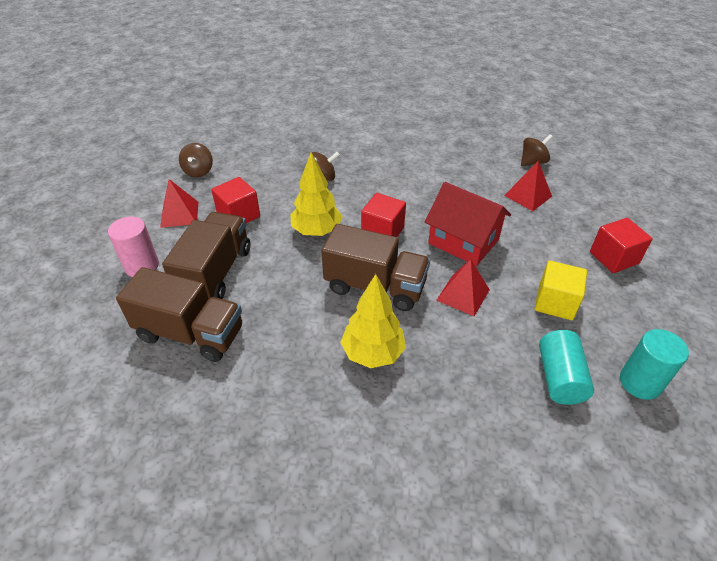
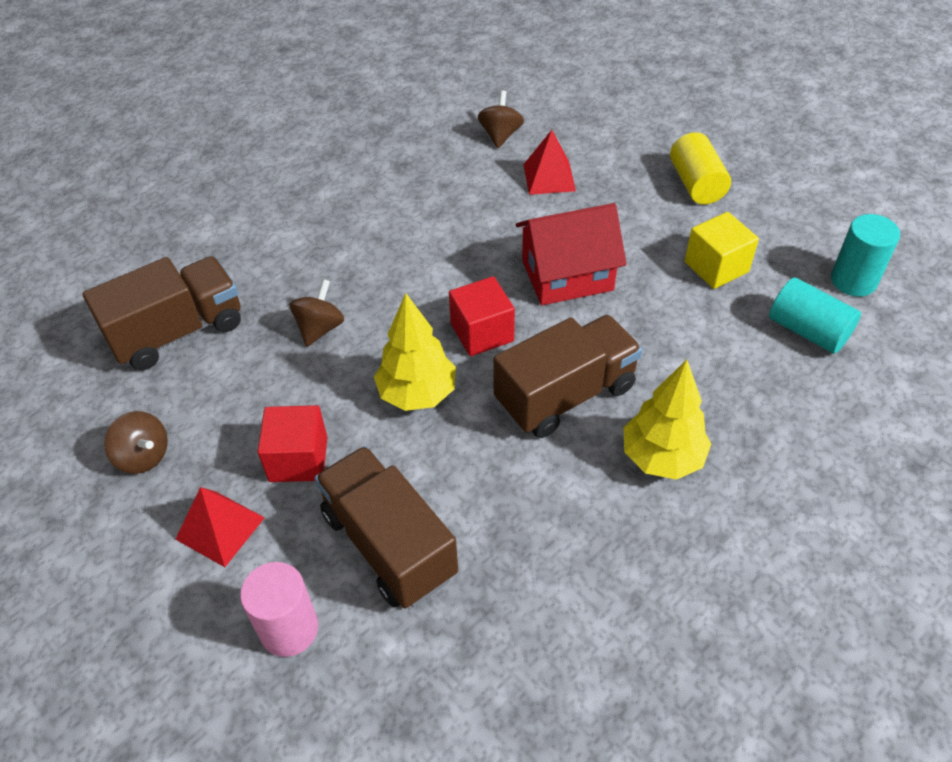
camera: 50 degrees left, 5 degrees up
(191, 333) = (478, 628): brown truck -> brown truck (178, 332)
(463, 295) = (644, 328): red pyramid -> none
(614, 258) = (696, 184): red cube -> yellow cylinder

